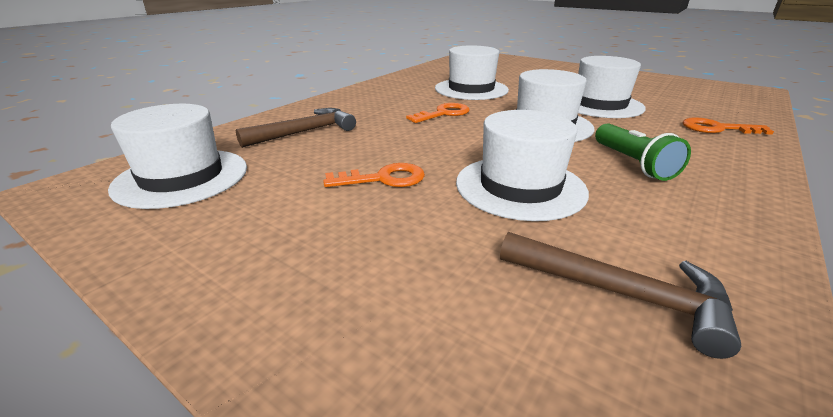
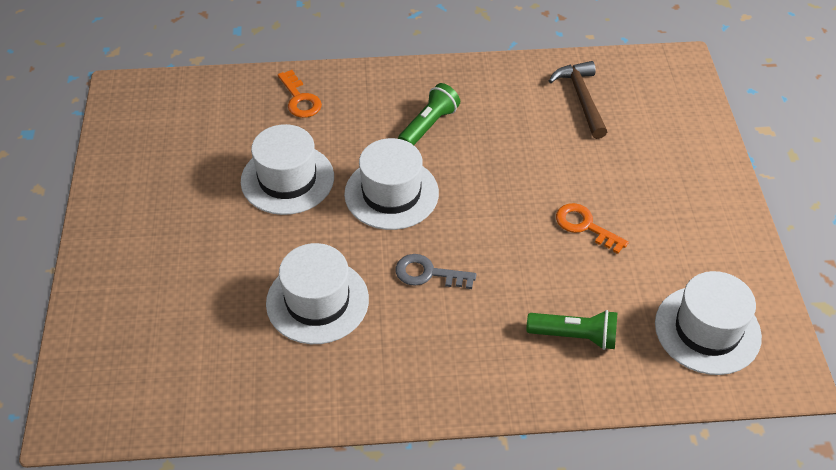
camera: 130 degrees left, 20 degrees up
(305, 132) = (575, 336): brown hammer -> green flashlight
(444, 114) = (428, 273): orange key -> grey key
(520, 186) = (522, 161): white hat -> none

